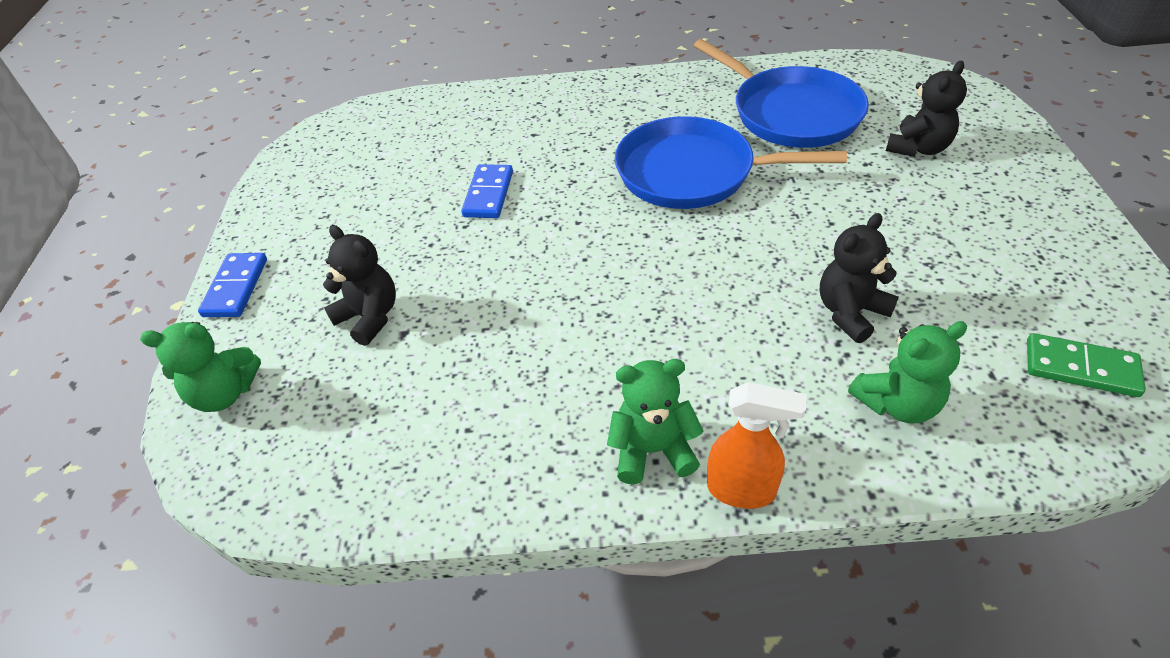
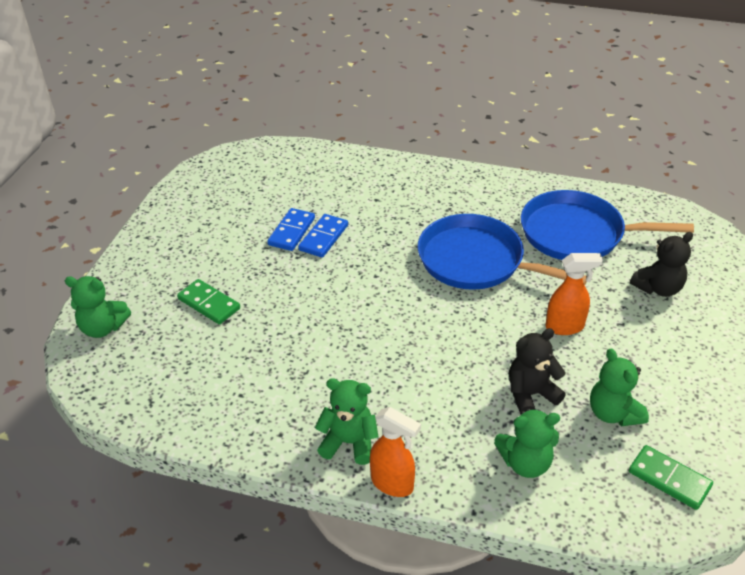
camera: 15 degrees right, 5 degrees down
(236, 287) = (132, 259): blue domino -> blue domino (292, 231)
(369, 317) = (209, 304): black teddy bear -> green domino
(791, 113) = (577, 233): blue pan -> blue pan turned 120 degrees clockwise
(841, 220) = (565, 327): none -> orange spray bottle
(962, 306) = (613, 413): none -> green teddy bear

